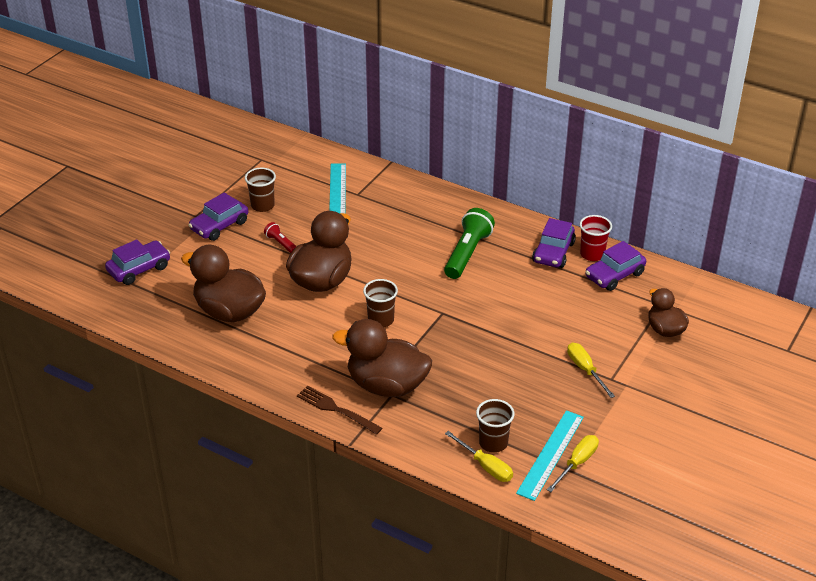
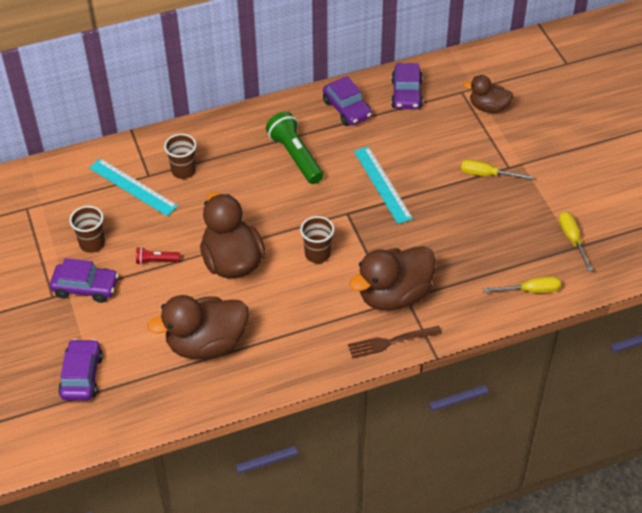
camera: 50 degrees left, 10 degrees up
(219, 226) = (85, 288): purple car -> purple car turned 75 degrees counterclockwise
(493, 443) = (511, 272): brown cup -> brown cup (183, 171)
(550, 454) = (551, 248): turquoise ruler -> turquoise ruler (382, 184)
(592, 254) = (372, 90): red cup -> none

